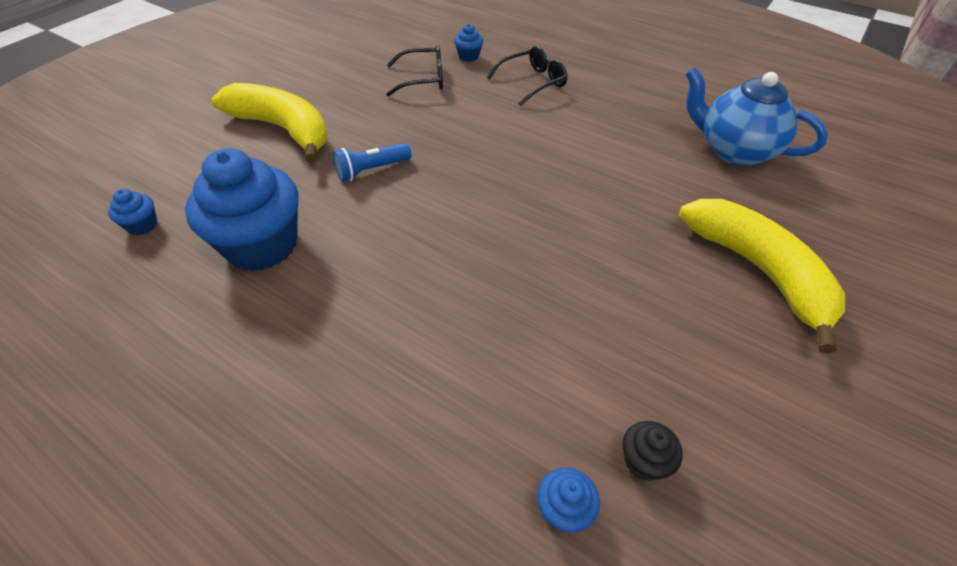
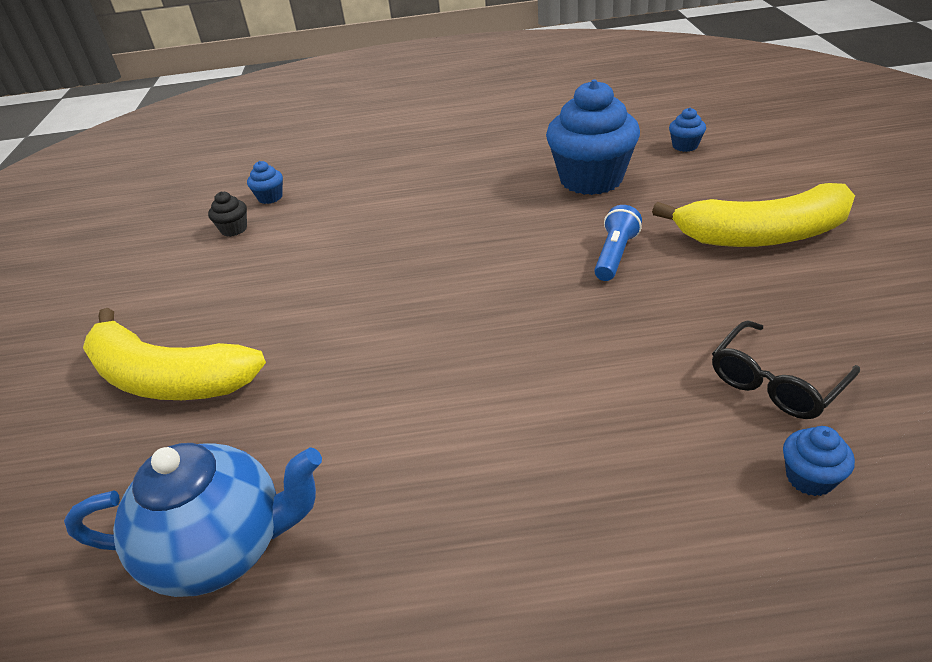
camera: 145 degrees right, 10 degrees down
(533, 82) = (635, 489): black glasses -> none

